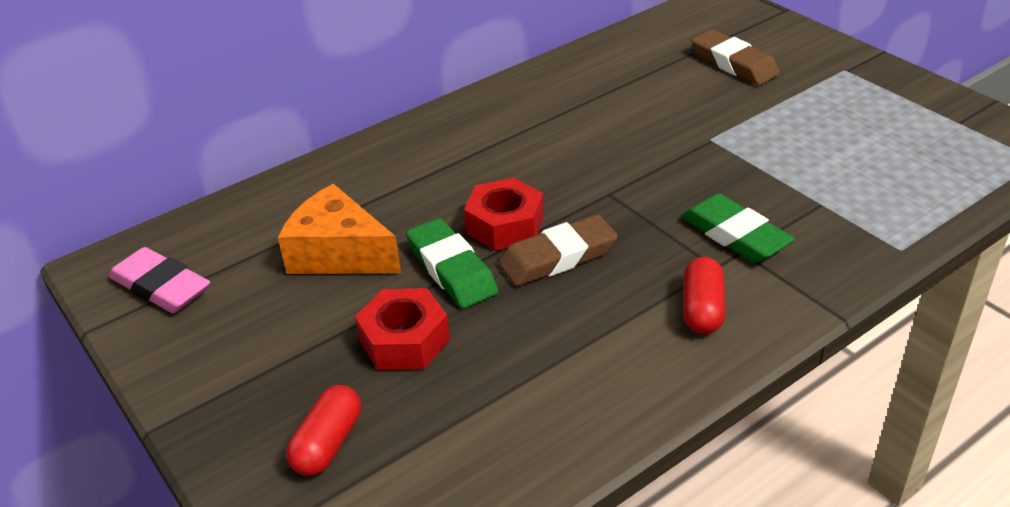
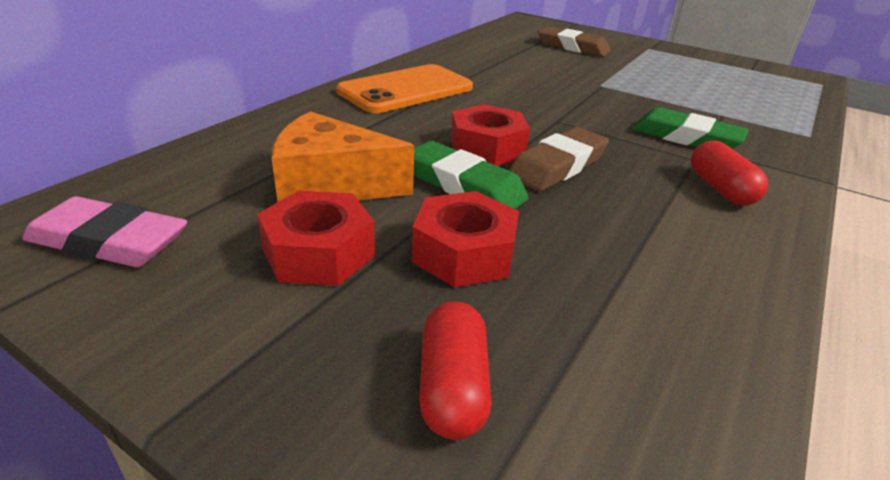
camera: 25 degrees left, 5 degrees down
(297, 321) = (319, 253): none -> red nut
(477, 131) = (406, 90): none -> orange phone

